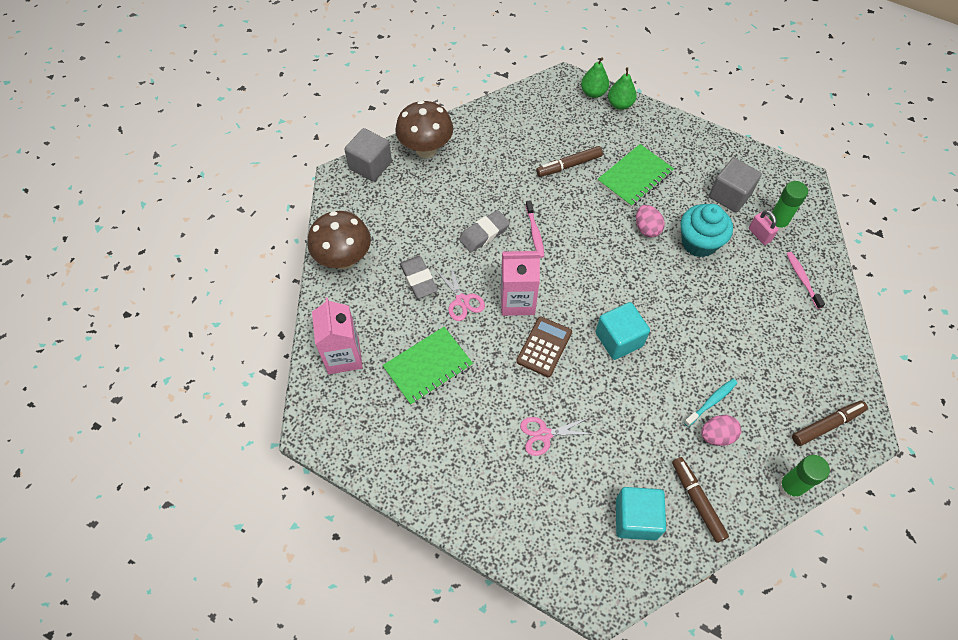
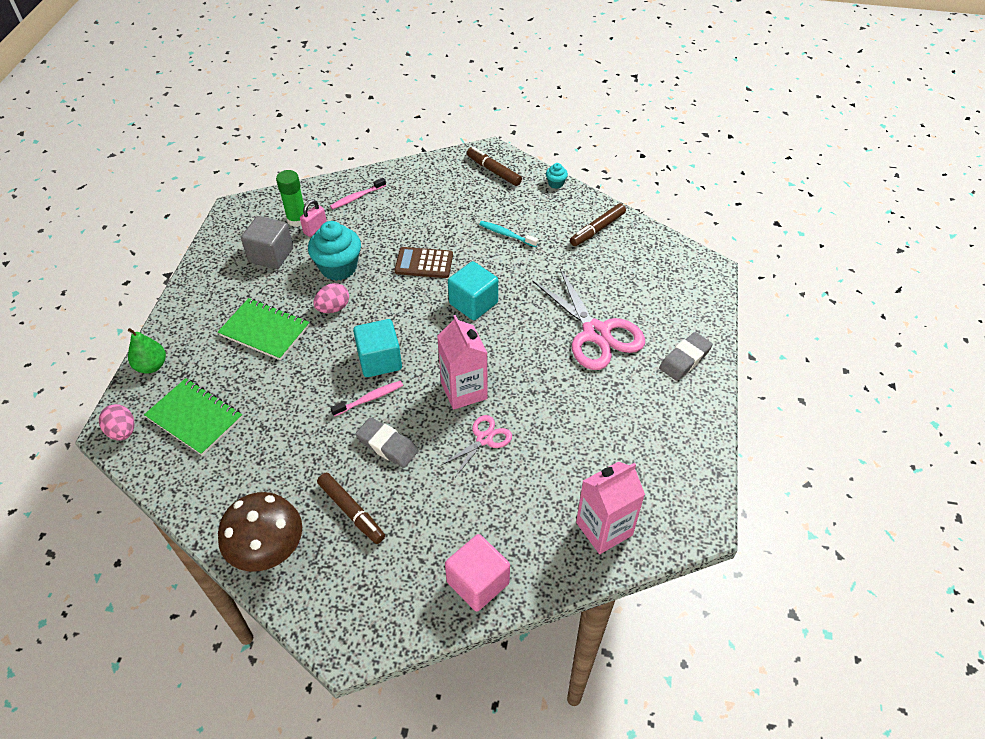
camera: 110 degrees left, 10 degrees down
(344, 259) = (478, 582): brown mushroom -> pink cube
(370, 165) = (315, 613): grey cube -> none
(418, 279) = (474, 490): grey eraser -> grey eraser (684, 359)
(428, 367) = (576, 444): green notebook -> green notebook (195, 418)
(544, 347) = (507, 355): brown calculator -> brown calculator (424, 263)
(544, 434) = (596, 333): pink scissors -> pink scissors, size x1.94
(569, 165) = (261, 392): brown marker -> brown marker (351, 511)
(593, 93) = (134, 396): green pear -> none
(636, 518) = (633, 260): turquoise cube -> turquoise cube (379, 360)
(717, 435) = (535, 227): pink egg -> pink egg (122, 431)
(790, 487) = (556, 183): green glue stick -> turquoise cupcake

